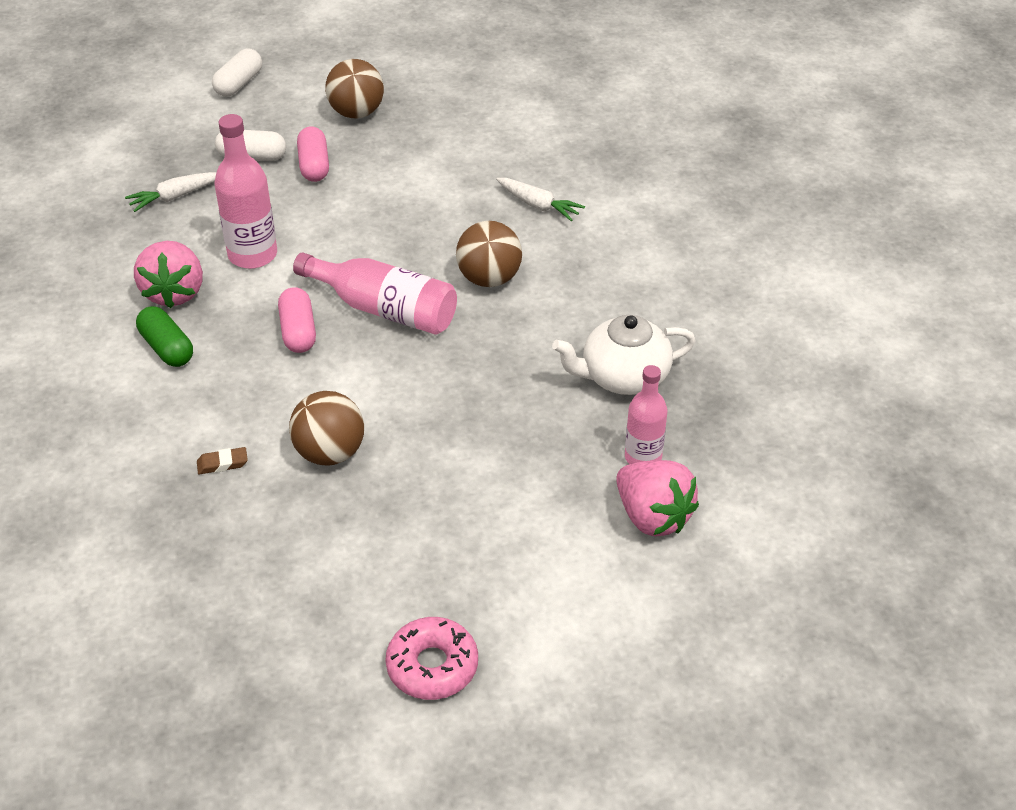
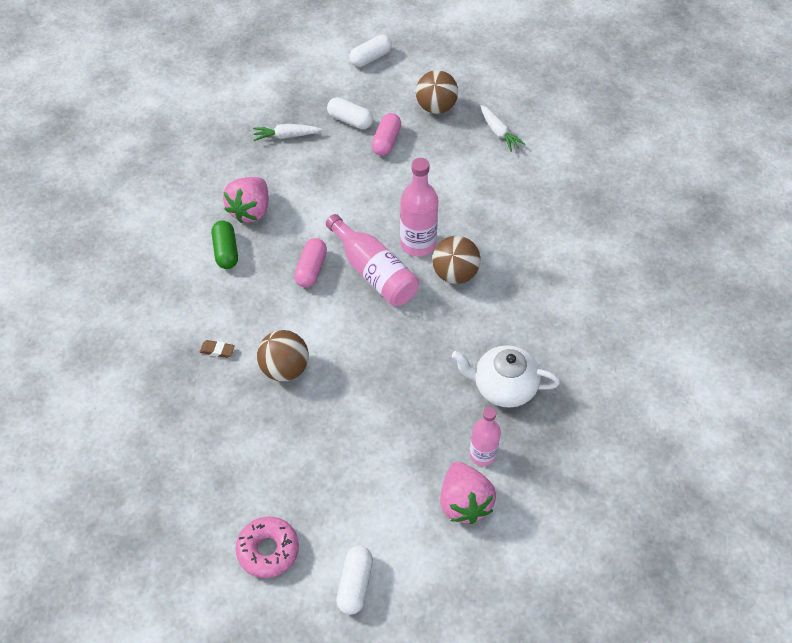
camera: 25 degrees right, 10 degrees up
(252, 255) = (312, 199): pink bottle -> pink bottle (418, 244)
(538, 205) = (520, 226): white carrot -> white carrot (499, 132)
(572, 659) = (355, 584): none -> white capsule

